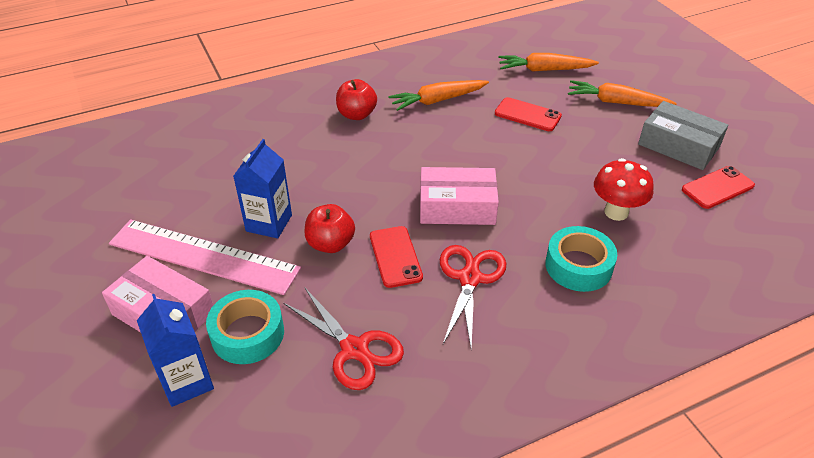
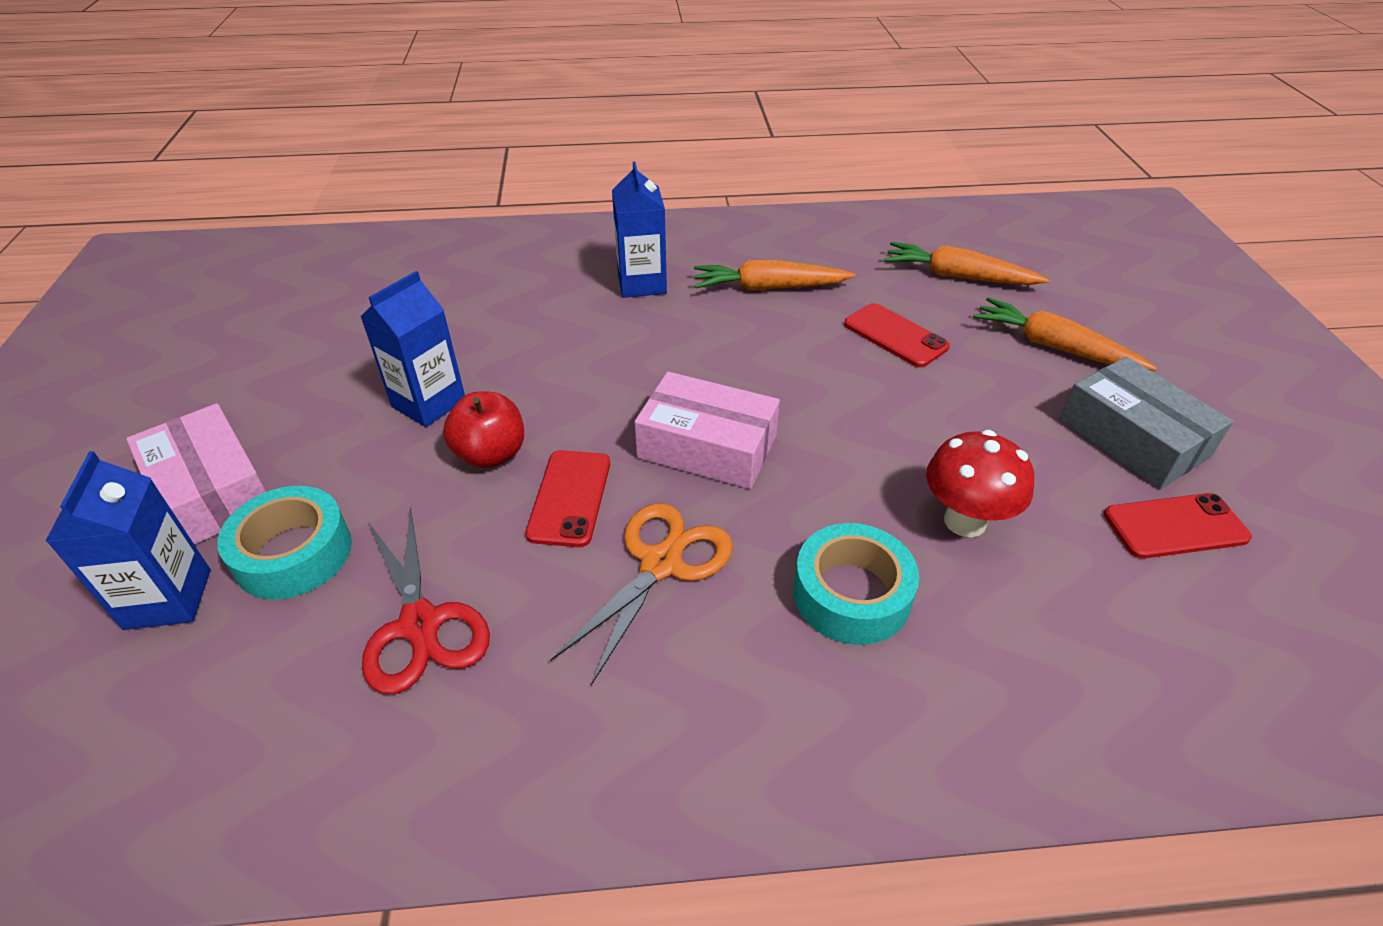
camera: 20 degrees right, 0 degrees up
(203, 256) = (315, 426): pink ruler -> none
(356, 114) = (642, 284): red apple -> blue carton
(469, 278) = (660, 564): red scissors -> orange scissors

